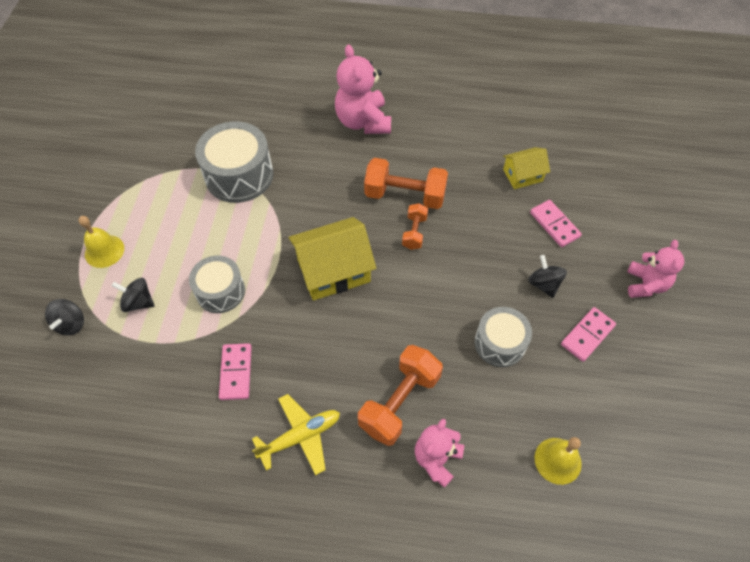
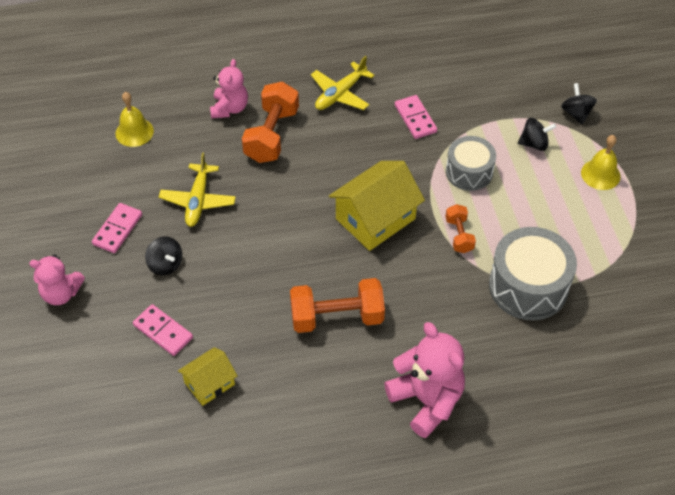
camera: 160 degrees right, 5 degrees down
(414, 232) = (311, 279): orange dumbbell -> orange dumbbell (459, 235)
(500, 343) = (198, 201): grey drum -> yellow plane
(645, 284) = (61, 293): pink teddy bear -> pink teddy bear turned 75 degrees counterclockwise

